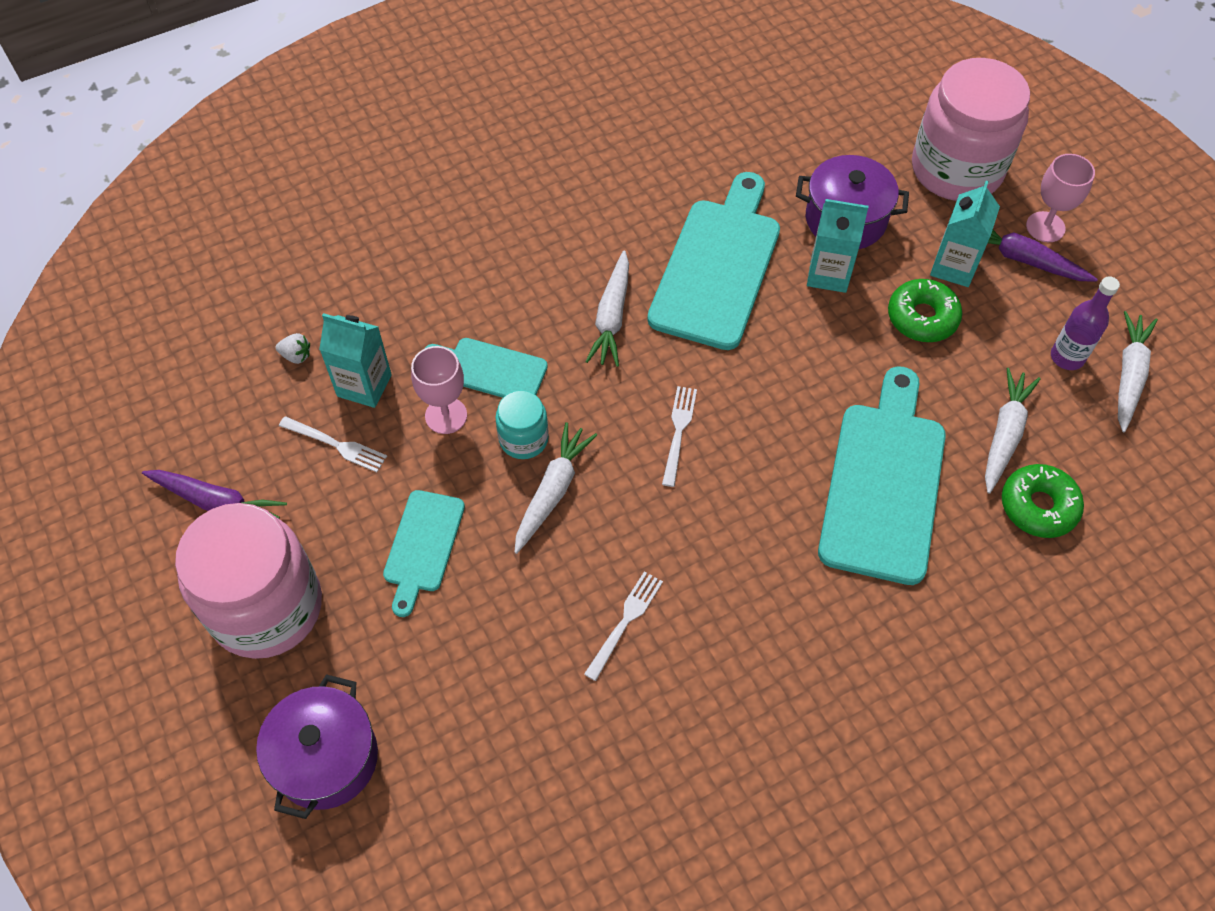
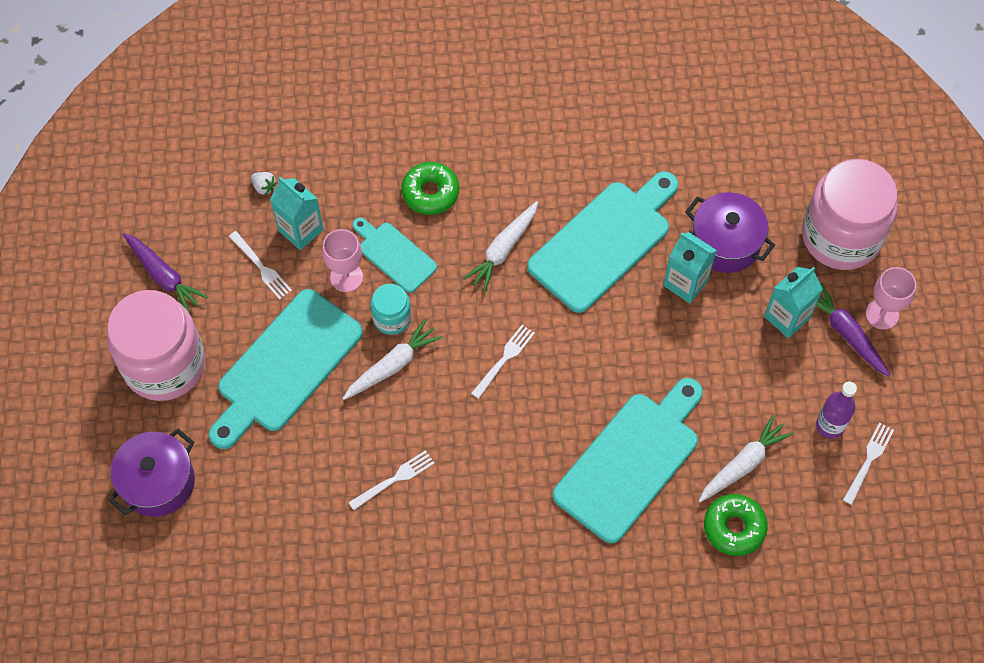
camera: 25 degrees right, 5 degrees up
(423, 546) = (285, 366): turquoise cutting board -> turquoise cutting board, size x1.84
(922, 317) = (737, 347): green donut -> green donut (430, 193)
(1129, 375) = (868, 460): white carrot -> white fork

